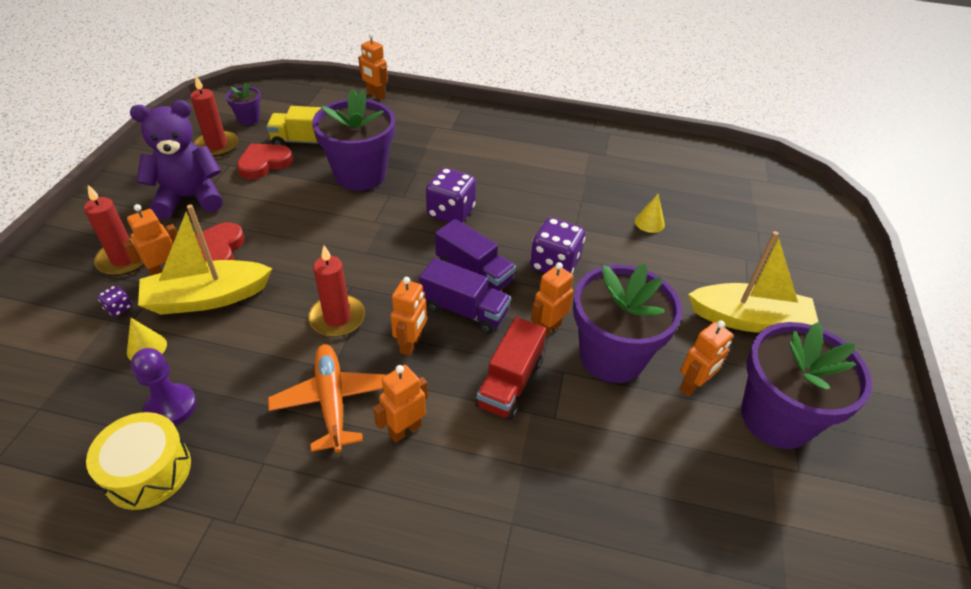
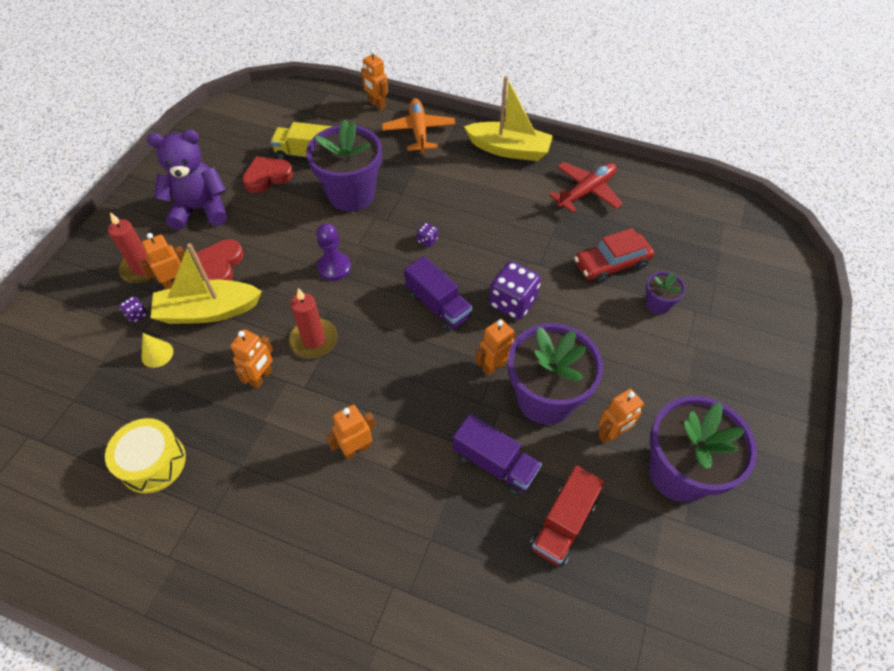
camera: 10 degrees right, 10 degrees up
(171, 406) = (173, 408): purple pawn -> purple pawn (334, 267)
(217, 146) = (227, 155): red candle -> none
(249, 119) = (258, 126): purple flower pot -> purple flower pot (657, 304)
(332, 401) = (300, 417): orange plane -> orange plane (418, 131)
(411, 344) = (372, 370): orange robot -> orange robot (261, 377)
(451, 212) = (427, 240): purple dice -> purple dice, size x0.46
(464, 310) = (423, 342): purple truck -> purple truck (494, 463)
(509, 383) = (450, 415): red truck -> red truck (563, 524)
(607, 159) = (586, 191): none -> red plane
(649, 222) = (611, 264): yellow cone -> red car
(749, 320) = (681, 374): yellow boat -> yellow boat (509, 150)

